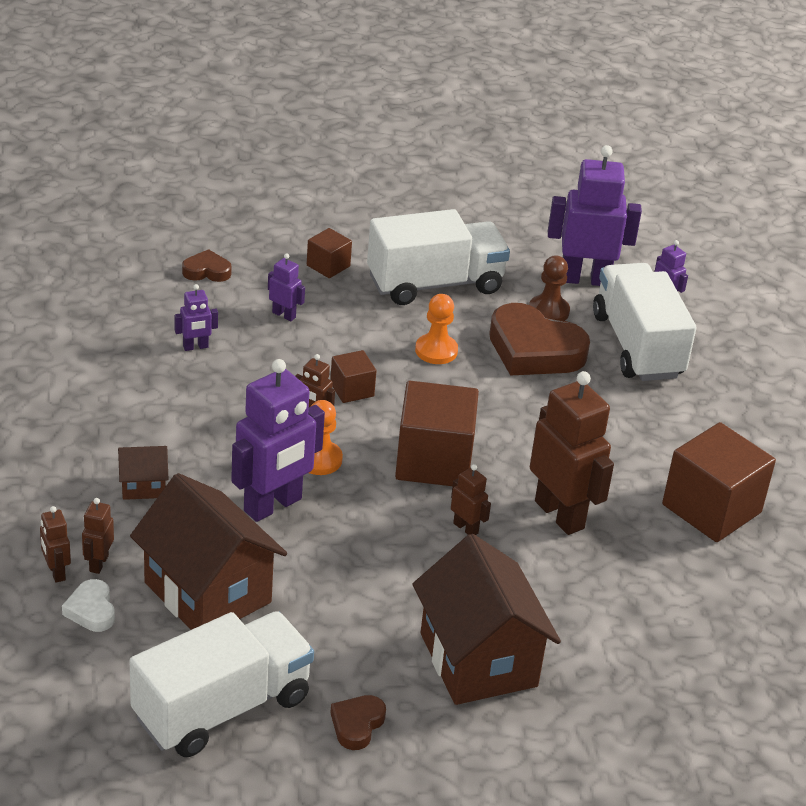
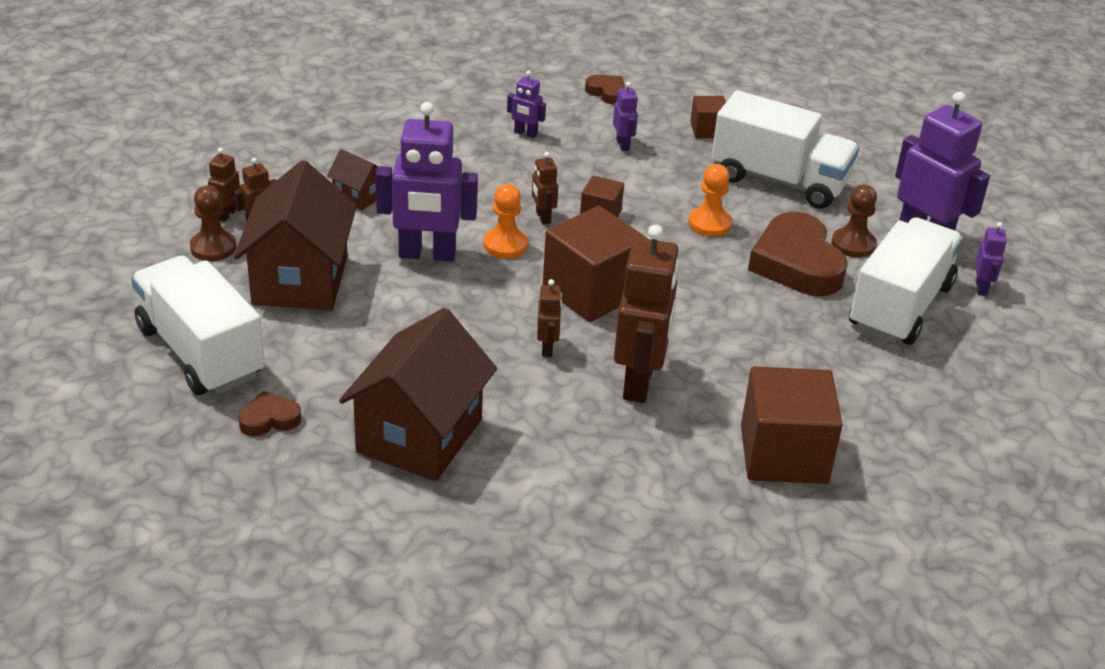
camera: 45 degrees right, 0 degrees up
(91, 610) = (213, 247): white heart -> brown pawn
(222, 708) = (200, 352): white truck -> white truck turned 135 degrees counterclockwise

